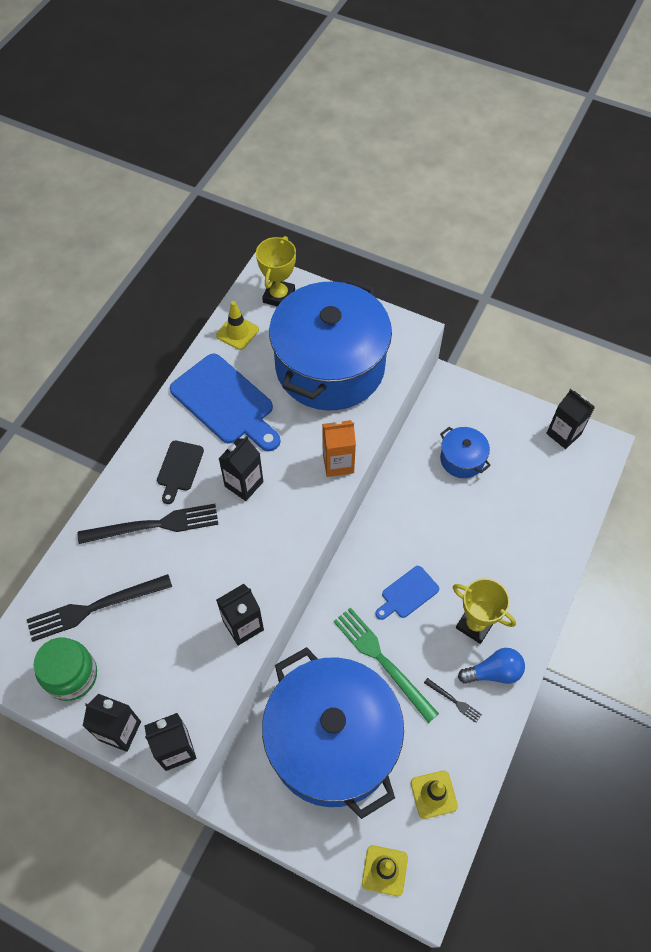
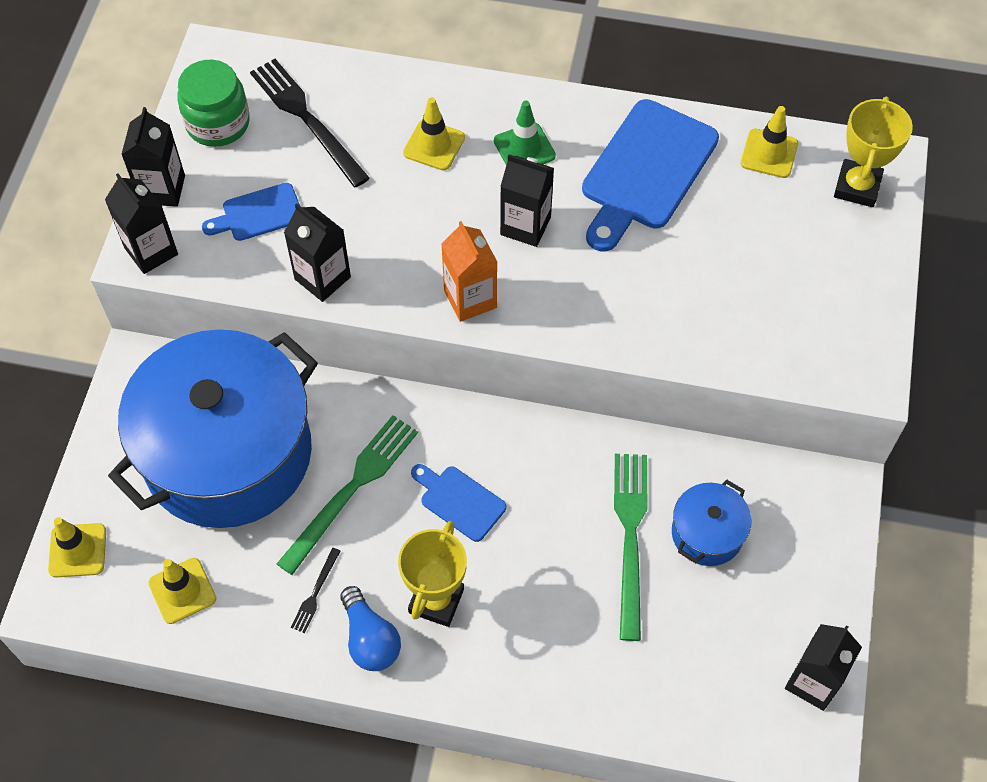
camera: 75 degrees right, 0 degrees up
(154, 525) = (434, 145): black fork -> yellow traffic cone
(170, 660) = (258, 214): none -> blue cutting board
(179, 468) = (524, 148): black cutting board -> green traffic cone
(279, 296) = (857, 187): yellow trophy -> yellow trophy turned 75 degrees counterclockwise
(330, 366) = (758, 281): blue pot -> none
(338, 463) = (596, 329): orange carton -> orange carton (470, 299)
(455, 501) = (630, 537): none -> green fork

